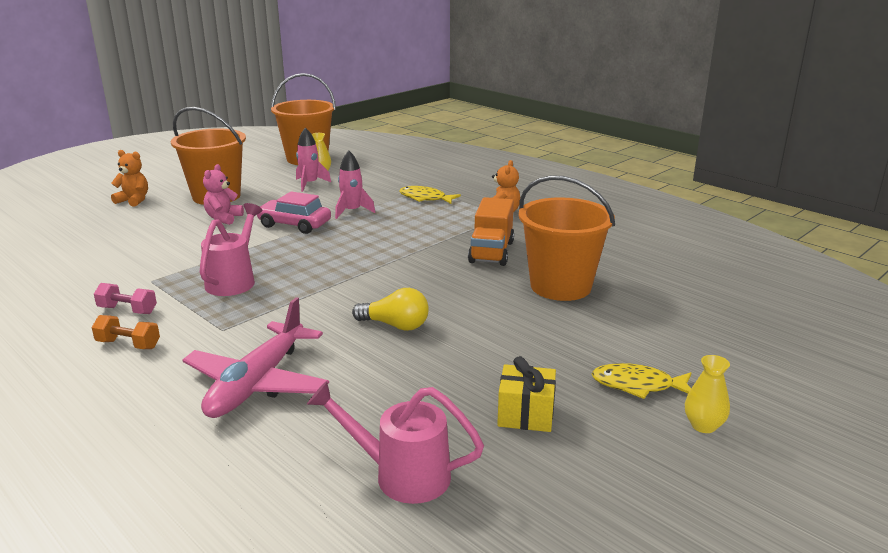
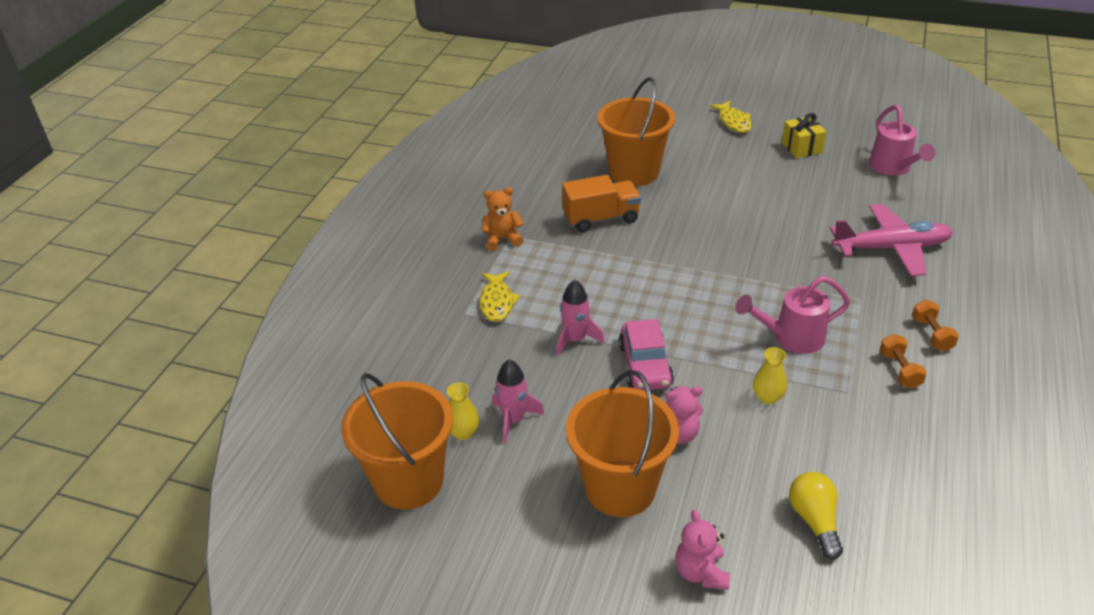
camera: 115 degrees left, 15 degrees up
(127, 310) = (899, 370): pink dumbbell -> orange dumbbell
(134, 200) = (701, 572): orange teddy bear -> pink teddy bear
(395, 325) = (764, 222): yellow light bulb -> yellow light bulb (814, 521)
(703, 425) = (750, 100): yellow vase -> yellow vase (767, 397)

